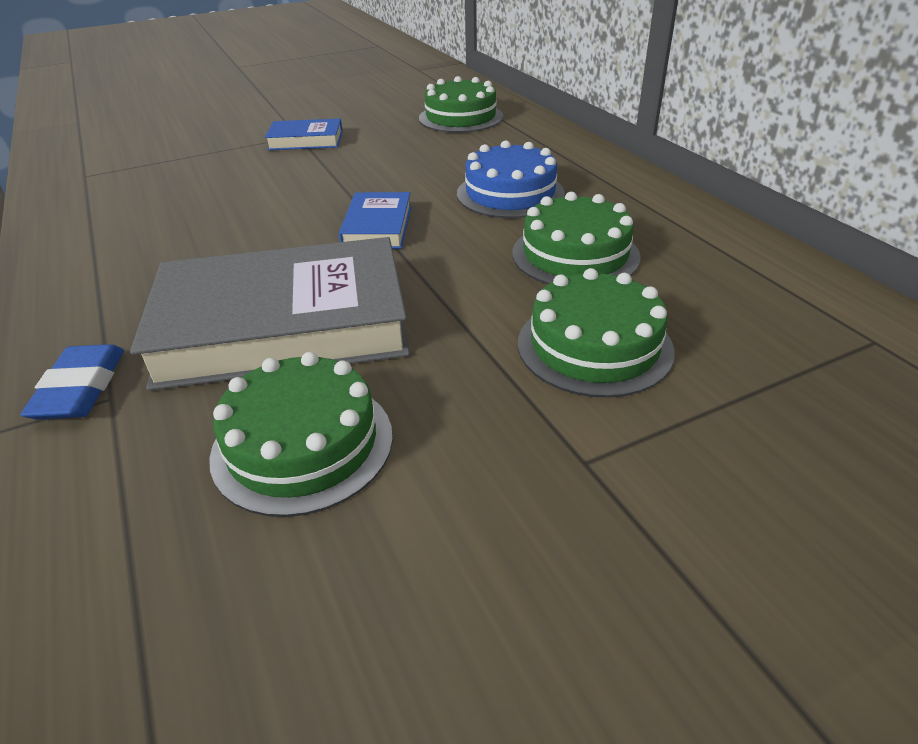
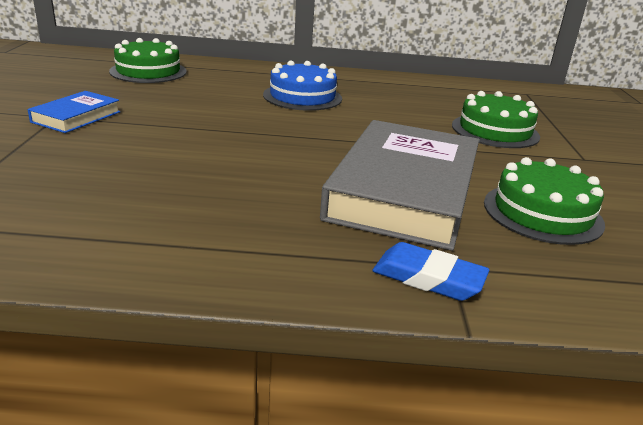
camera: 65 degrees left, 10 degrees down
(377, 227) = (295, 136): blue book -> none
(575, 254) = (401, 107): green cake -> none

